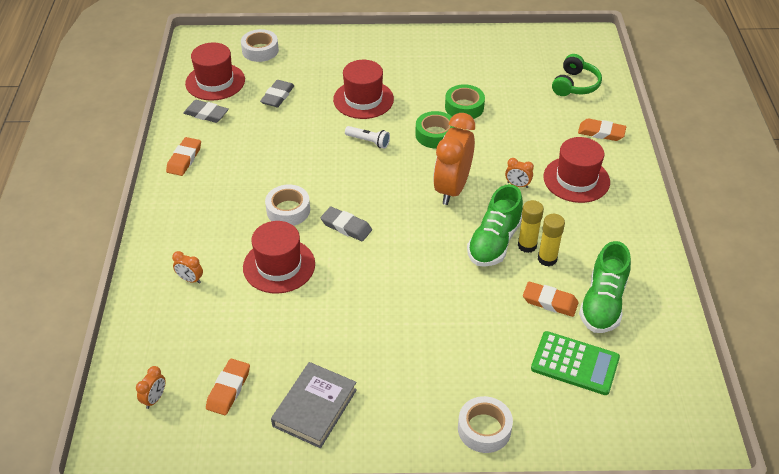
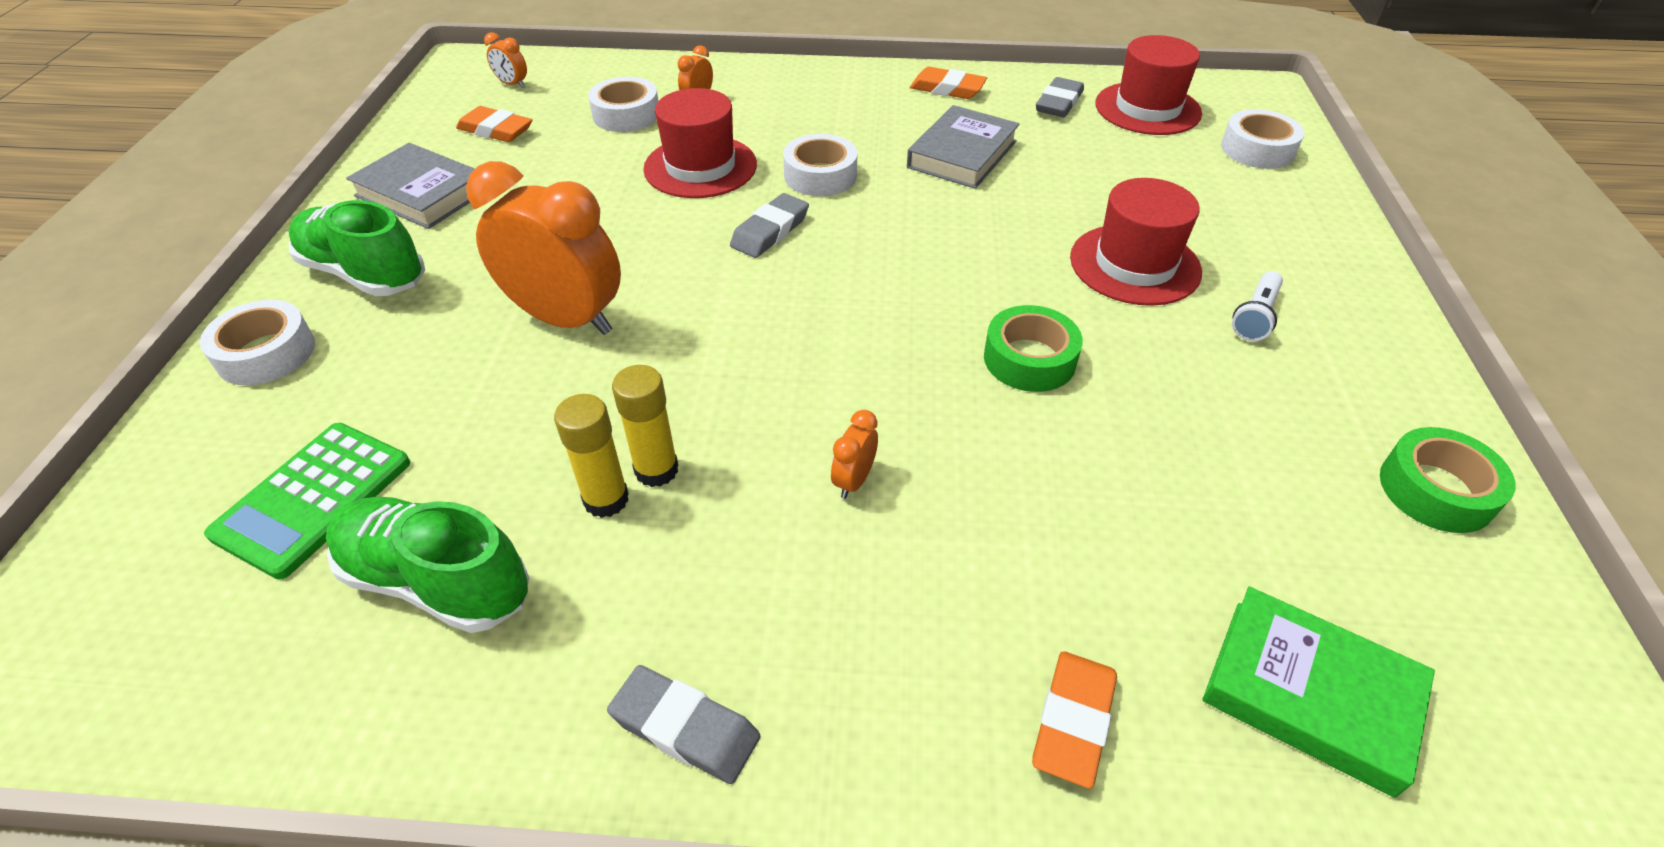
camera: 95 degrees right, 0 degrees up
(209, 316) = (626, 114): none -> white tape
(264, 153) = (962, 154): none -> grey book
(277, 96) = (1121, 167): grey eraser -> grey eraser (685, 728)
(368, 141) = (1000, 265): white flashlight -> white flashlight (1255, 316)
(452, 188) = (852, 369): orange clock -> orange clock (566, 319)
(464, 107) = (1139, 417): green tape -> green tape (1436, 490)
(494, 242) = (681, 417): green shoe -> green shoe (365, 273)
(550, 302) = (486, 484): orange eraser -> none
(575, 85) = (1310, 694): green headphones -> green book
(576, 179) = (864, 610): red hat -> none

